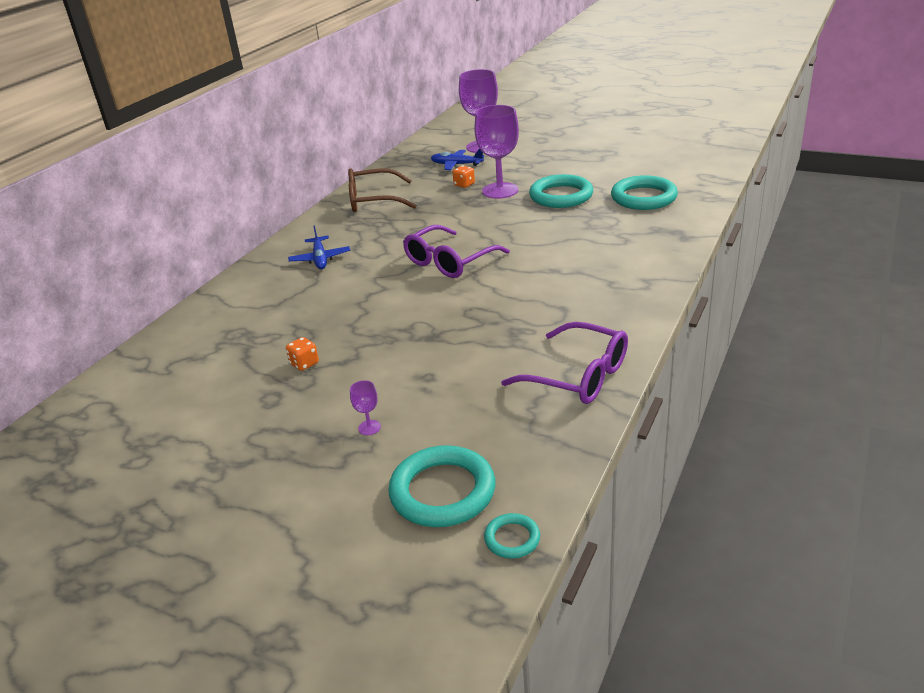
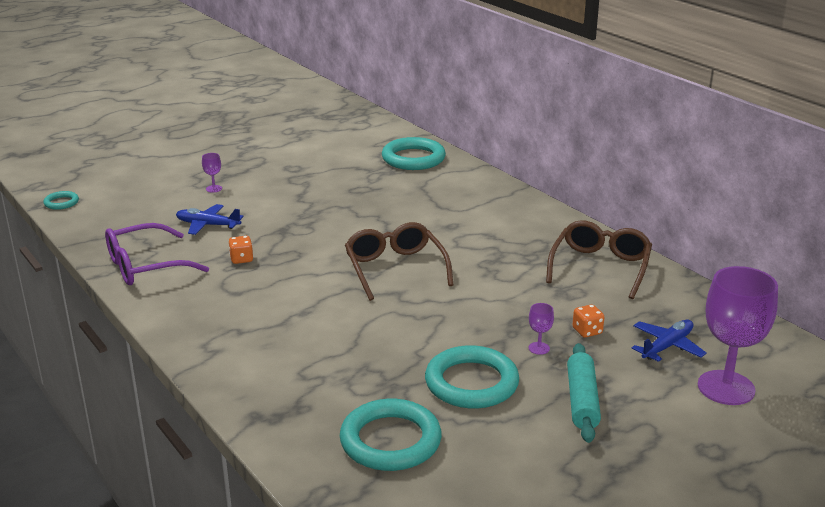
camera: 115 degrees right, 5 degrees down
(304, 364) = (318, 183): orange dice -> orange dice (241, 259)
(320, 259) = (483, 216): blue plane -> blue plane (207, 225)
(442, 491) = (125, 195): turquoise ring -> turquoise ring (413, 158)
(449, 262) = (395, 269): purple glasses -> brown glasses
(500, 191) = (539, 348): purple goblet -> purple goblet, size x0.40
(538, 169) = (582, 400): none -> turquoise rolling pin

